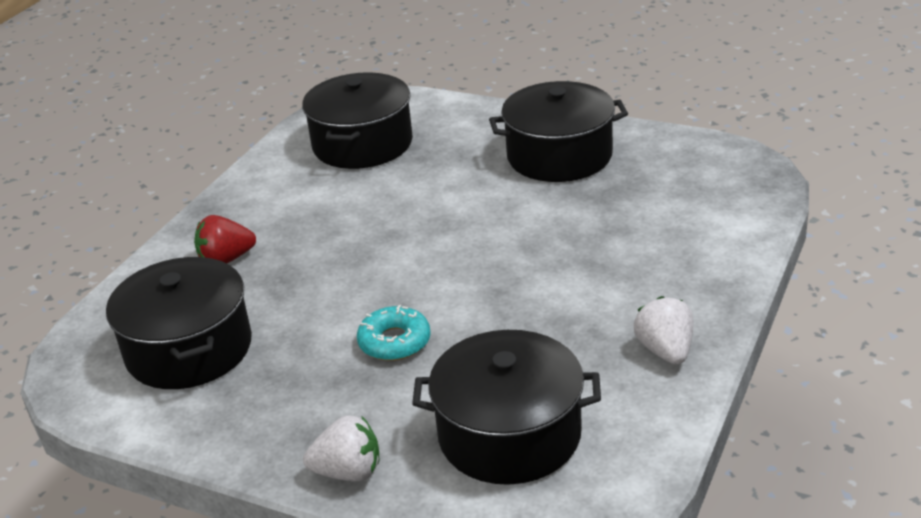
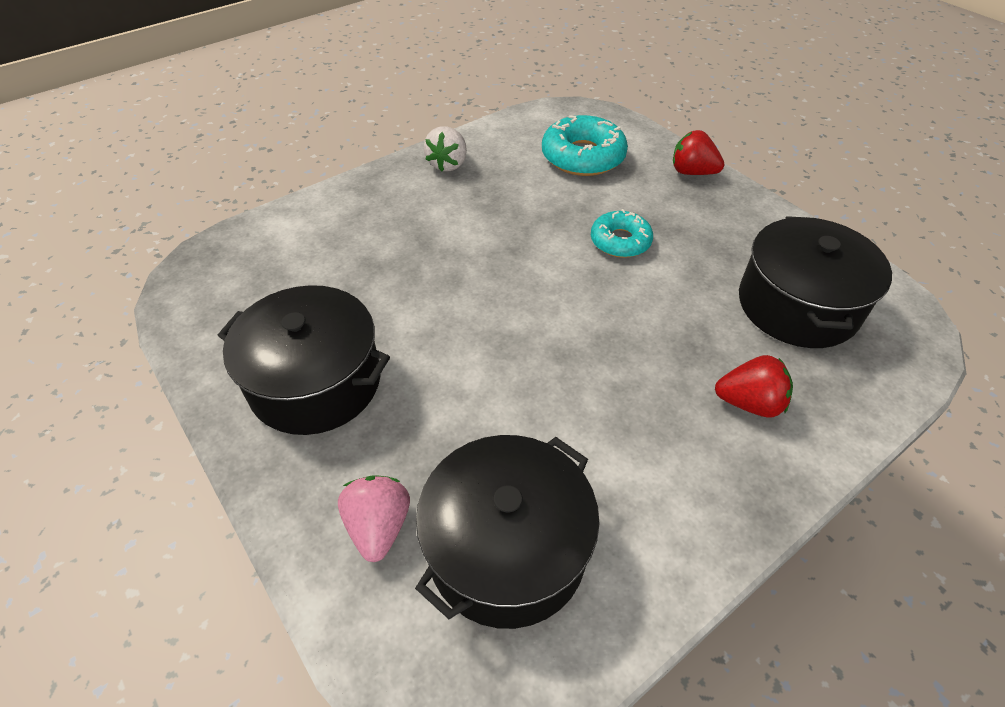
camera: 155 degrees left, 15 degrees up
(348, 472) = (692, 172): white strawberry -> red strawberry
(444, 125) = (379, 526): none -> pink strawberry
(509, 434) = (583, 156): black pot -> turquoise donut

